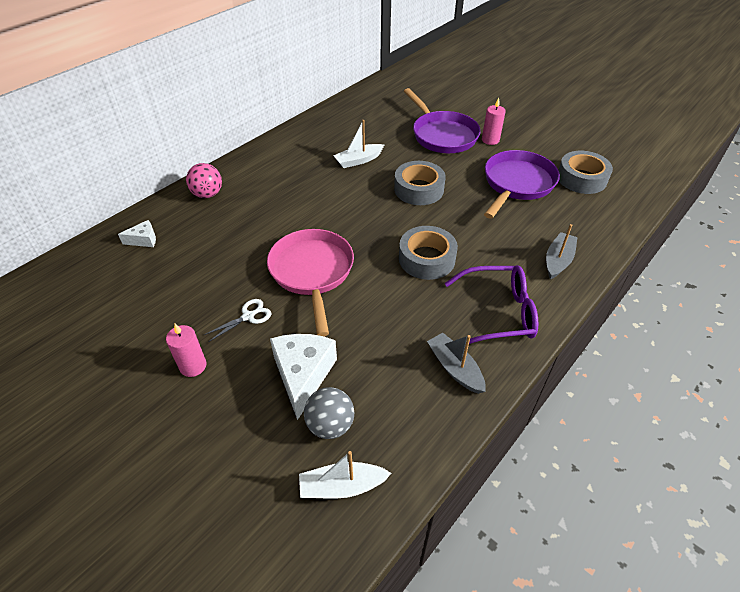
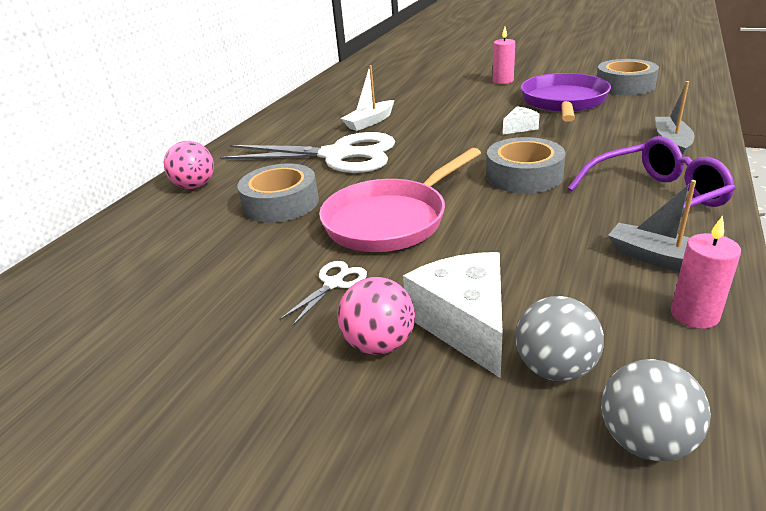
camera: 15 degrees left, 15 degrees down
(144, 240) = (124, 246): white cheese -> white cheese (519, 128)
(193, 366) = (285, 361): pink candle -> pink candle (694, 315)
(248, 372) = (379, 344): none -> pink ball
(312, 272) = (390, 220): pink pan -> pink pan turned 105 degrees counterclockwise
(315, 193) = (338, 155): none -> white scissors
(342, 486) = (645, 441): white boat -> grey ball
(418, 189) = (460, 127): grey tape -> grey tape (281, 203)
(442, 135) = (448, 87): purple pan -> none

